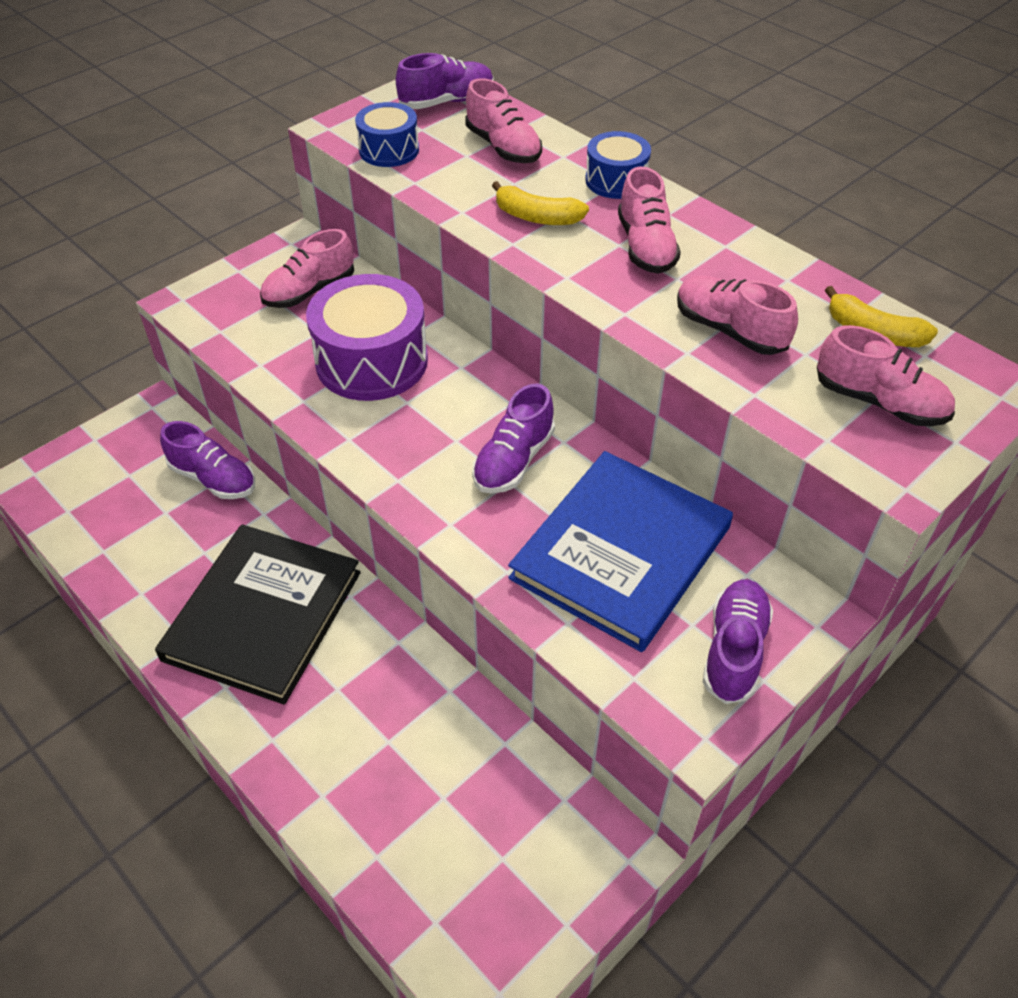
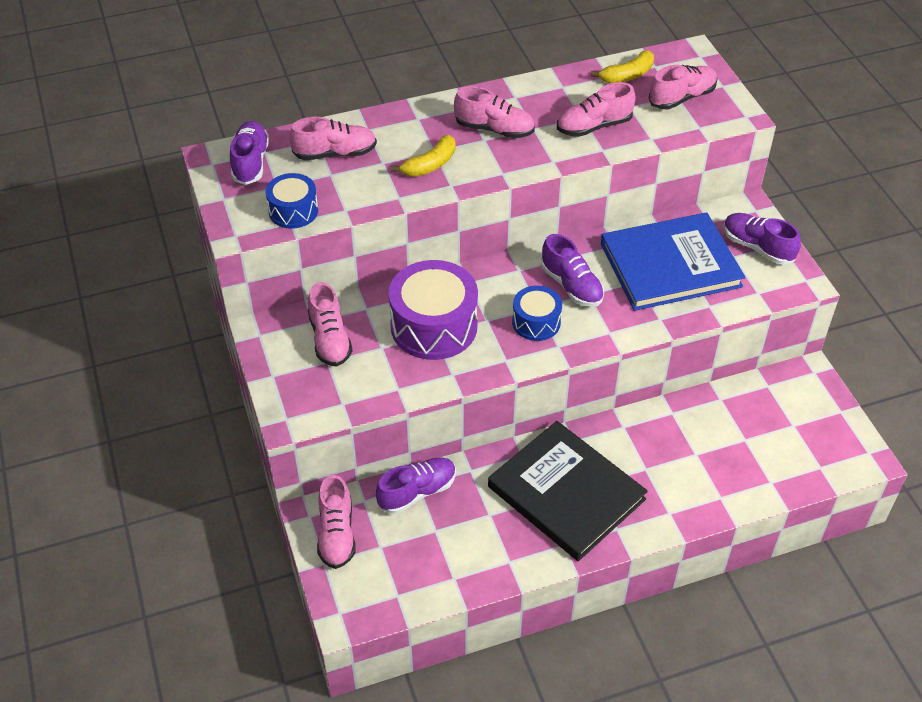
camera: 65 degrees left, 0 degrees up
(134, 435) = (336, 534): none -> pink shoe
(616, 180) = (415, 116): blue drum -> blue drum (536, 322)
(621, 553) = (670, 265): blue book -> blue book turned 75 degrees counterclockwise

